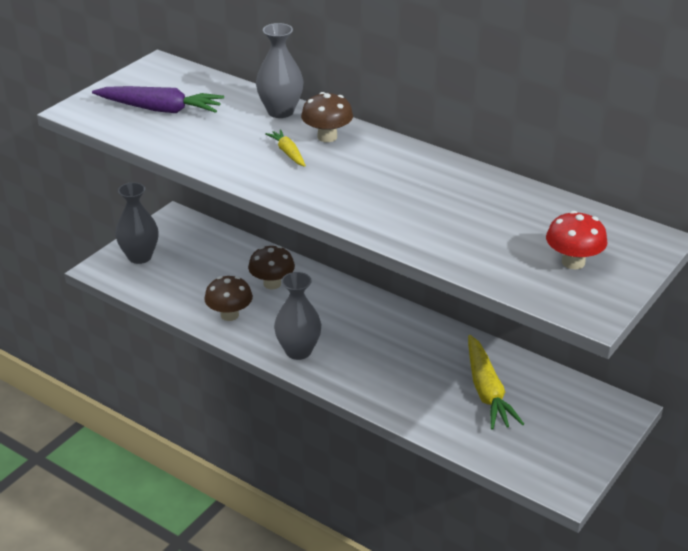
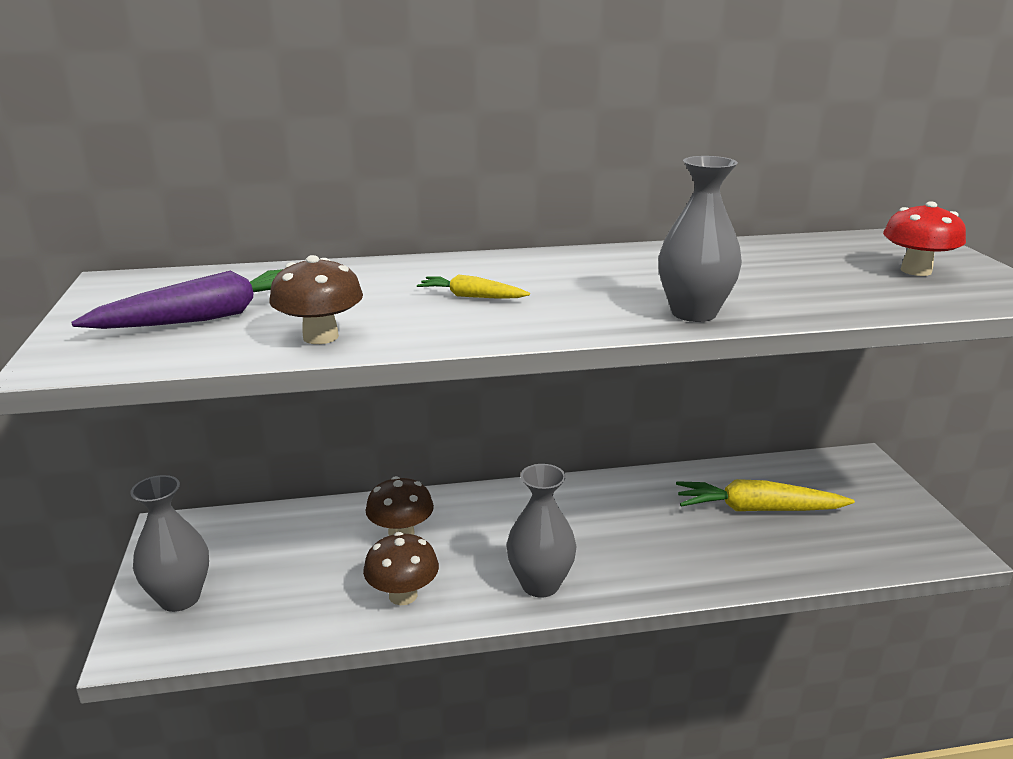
camera: 45 degrees left, 10 degrees down
(280, 111) = (379, 270): grey vase -> grey vase (693, 313)
(327, 137) = (481, 271): brown mushroom -> brown mushroom (320, 337)
(487, 391) = (757, 509): yellow carrot -> yellow carrot turned 150 degrees clockwise

